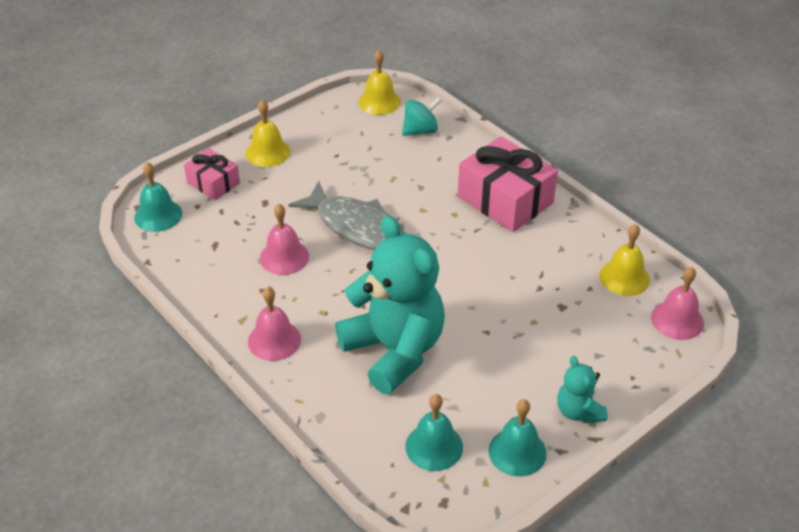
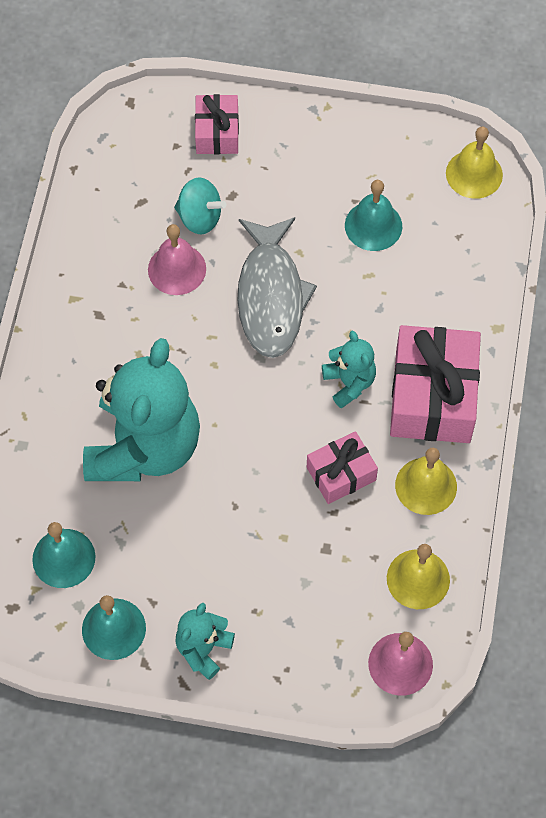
camera: 50 degrees right, 20 degrees up
(158, 215) = (135, 126): turquoise bell -> turquoise bell (373, 225)
(268, 152) = (302, 140): yellow bell -> yellow bell (426, 486)
(274, 340) = (72, 343): pink bell -> none
(421, 130) = (465, 245): turquoise spinning top -> turquoise spinning top (200, 218)
(456, 228) = (349, 383): none -> turquoise teddy bear
(516, 268) = (341, 474): none -> pink gift

